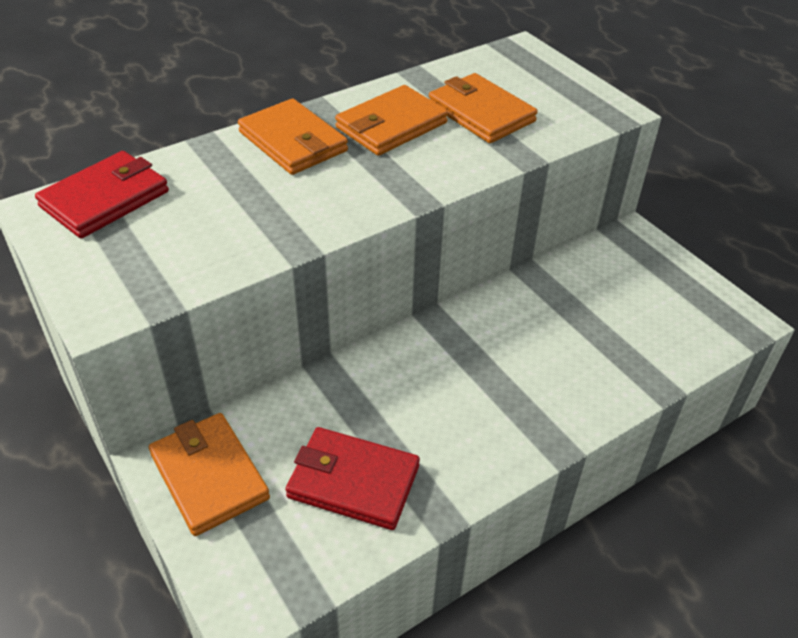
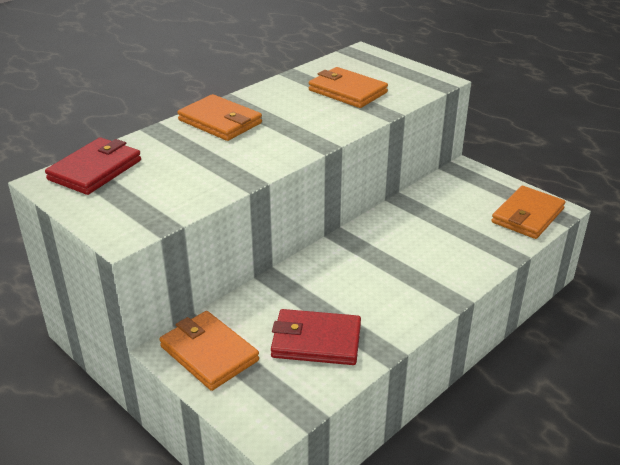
camera: 10 degrees left, 10 degrees down
(391, 125) = (287, 105): orange wallet -> orange wallet (527, 216)

